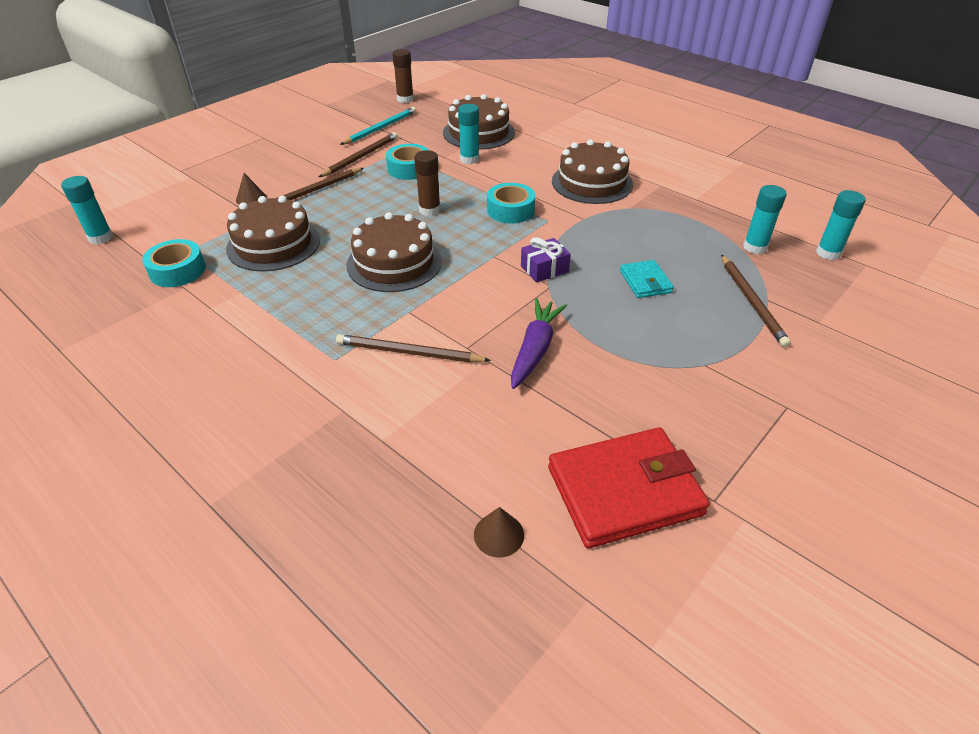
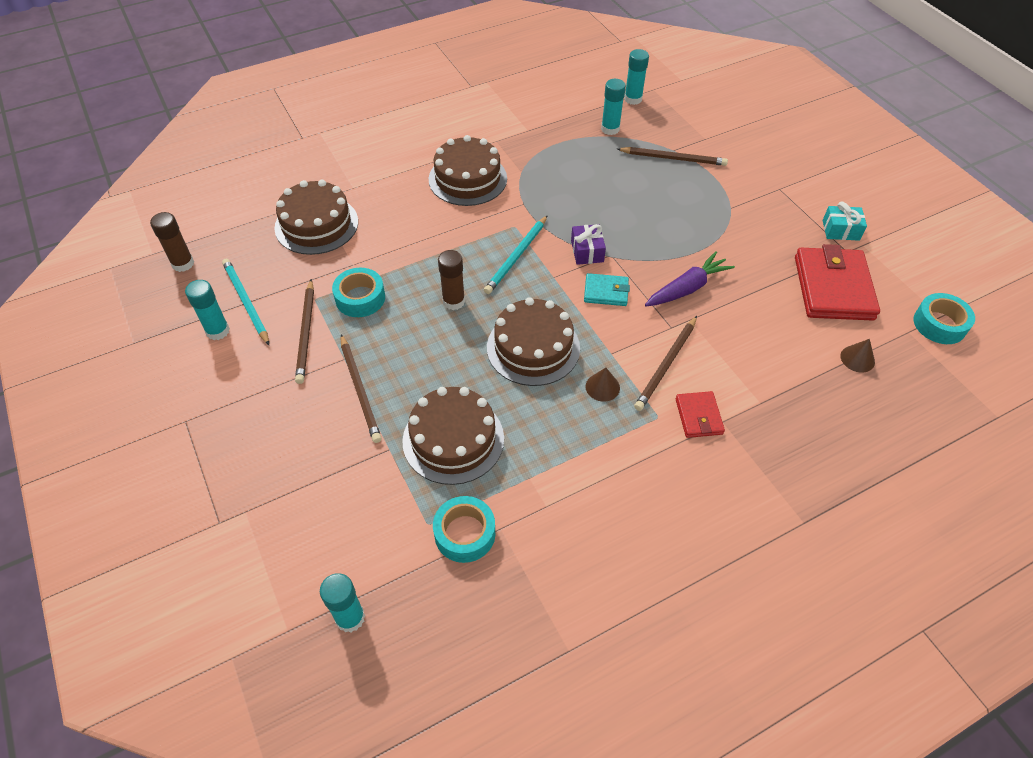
camera: 70 degrees left, 10 degrees up
(251, 198) = (342, 450): brown cone -> brown cone (602, 387)
(344, 389) = (698, 416): none -> red wallet
(361, 157) = (306, 333): brown pencil -> brown pencil turned 150 degrees counterclockwise
(469, 159) = (371, 247): turquoise glue stick -> turquoise glue stick (218, 331)
(507, 230) = (516, 257): none -> turquoise pencil
(510, 210) = (485, 245): turquoise tape -> turquoise tape (939, 324)
(535, 349) = (687, 288): purple carrot -> purple carrot turned 105 degrees clockwise
(645, 282) = (628, 201): turquoise wallet -> turquoise wallet (606, 292)
(755, 487) = (840, 230): none -> turquoise gift

